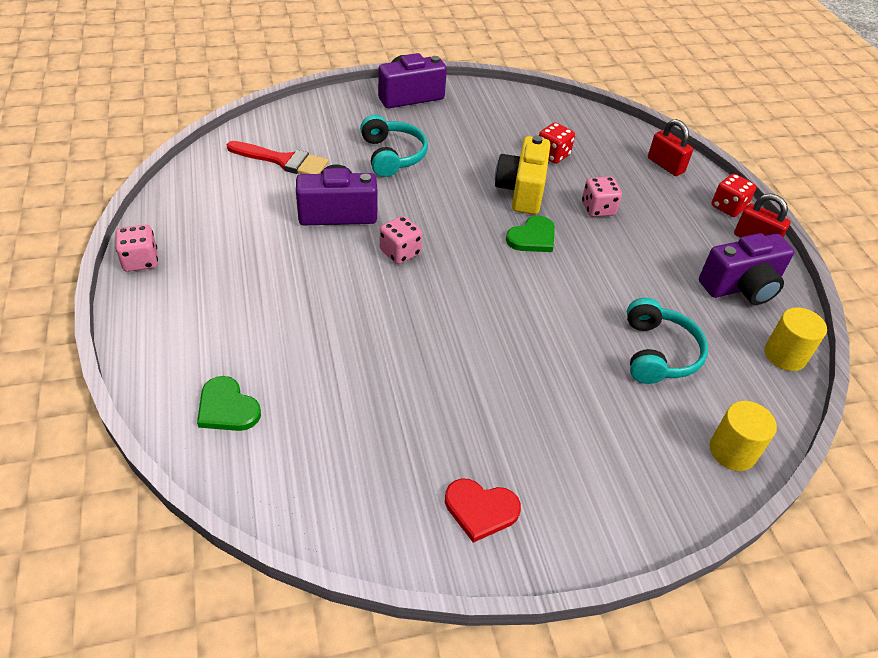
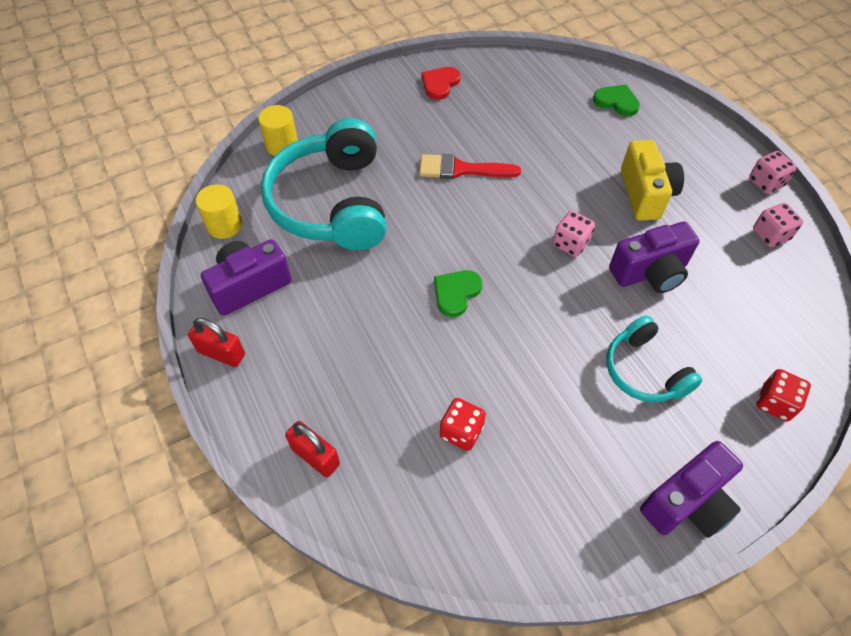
camera: 170 degrees right, 10 degrees up
(283, 161) = (749, 327): red brush -> red brush (461, 169)
(480, 510) = (440, 84): red heart -> red heart turned 60 degrees counterclockwise
(521, 191) = (483, 355): yellow camera -> yellow camera (645, 194)
(598, 209) = (395, 352): pink dice -> pink dice (770, 235)
(658, 353) = (331, 203): turquoise headphones -> turquoise headphones, size x1.84
(728, 207) = (243, 398): red dice -> red dice (775, 403)

